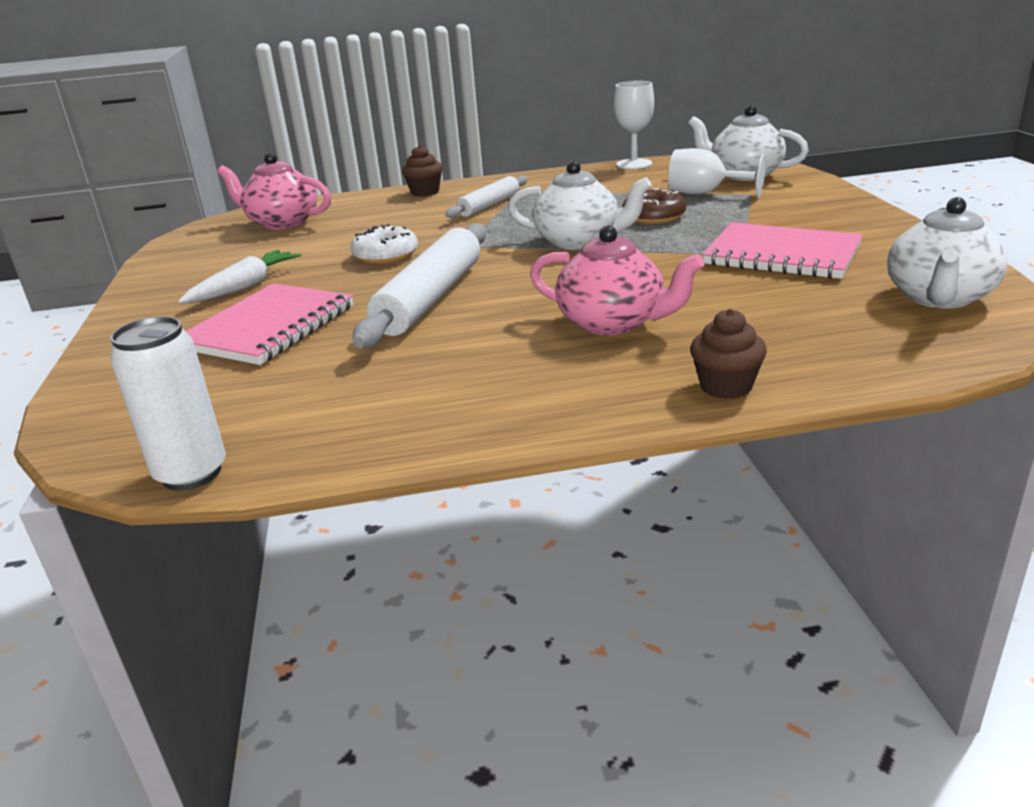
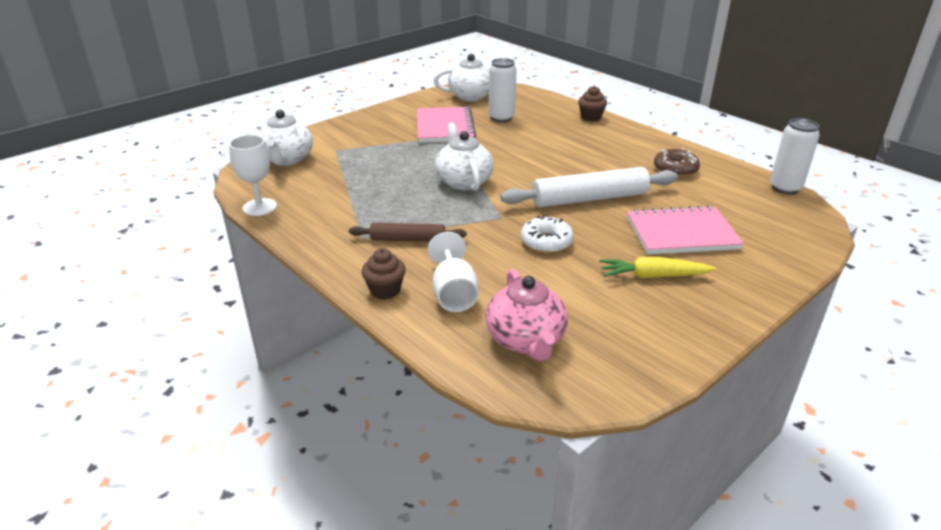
camera: 125 degrees left, 5 degrees up
(245, 287) = (652, 276): white carrot -> yellow carrot
(489, 205) = (408, 239): white rolling pin -> brown rolling pin
(612, 323) = (563, 146): pink teapot -> none
(654, 217) = (401, 169): brown donut -> brown donut (675, 169)
(704, 193) = (340, 164): white goblet -> white goblet (453, 293)
(793, 301) = (501, 118): none -> white can

